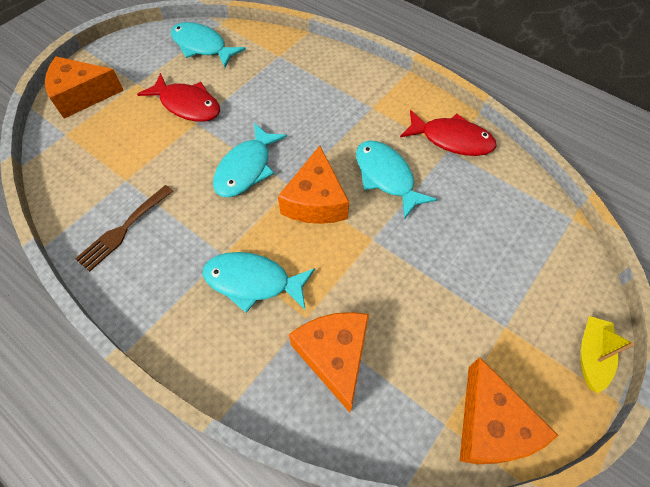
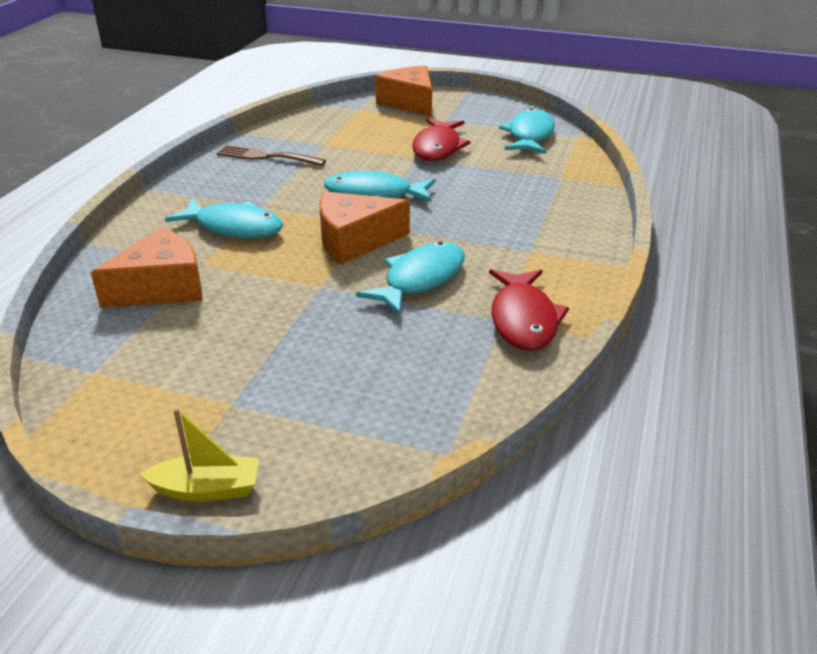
camera: 70 degrees right, 25 degrees down
(253, 281) = (234, 227): turquoise fish -> turquoise fish turned 120 degrees clockwise
(490, 425) = (94, 405): orange cheese -> none

